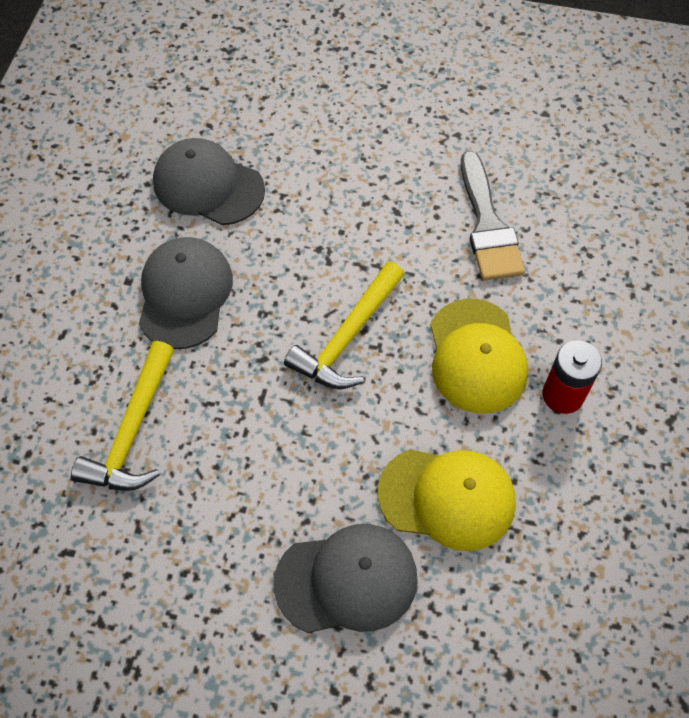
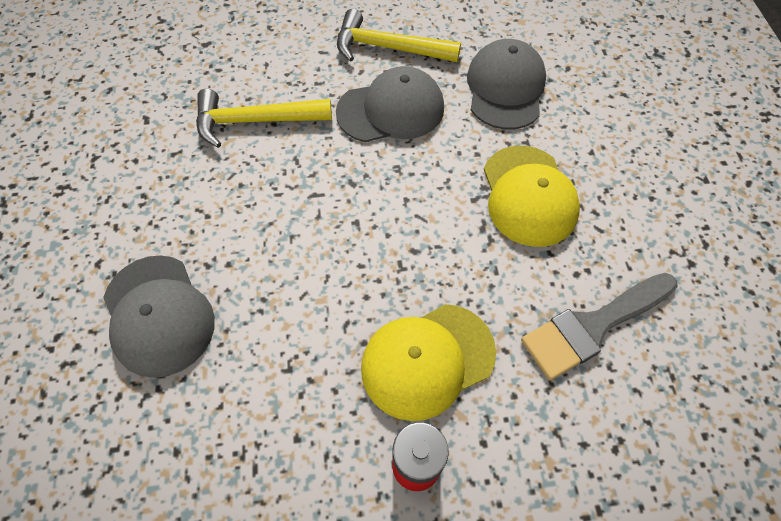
camera: 70 degrees right, 0 degrees up
(347, 338) = (400, 239): yellow hammer -> yellow hammer (388, 48)
(447, 498) = (260, 377): yellow cap -> yellow cap (528, 196)

